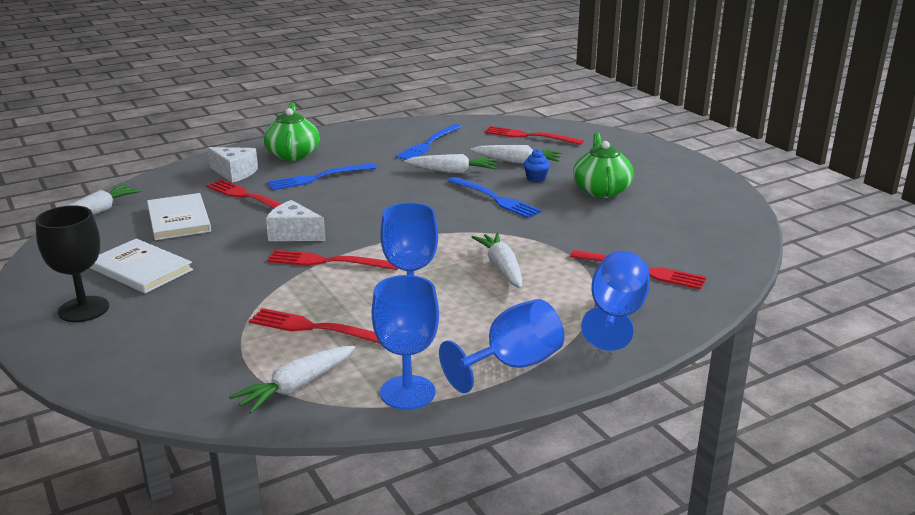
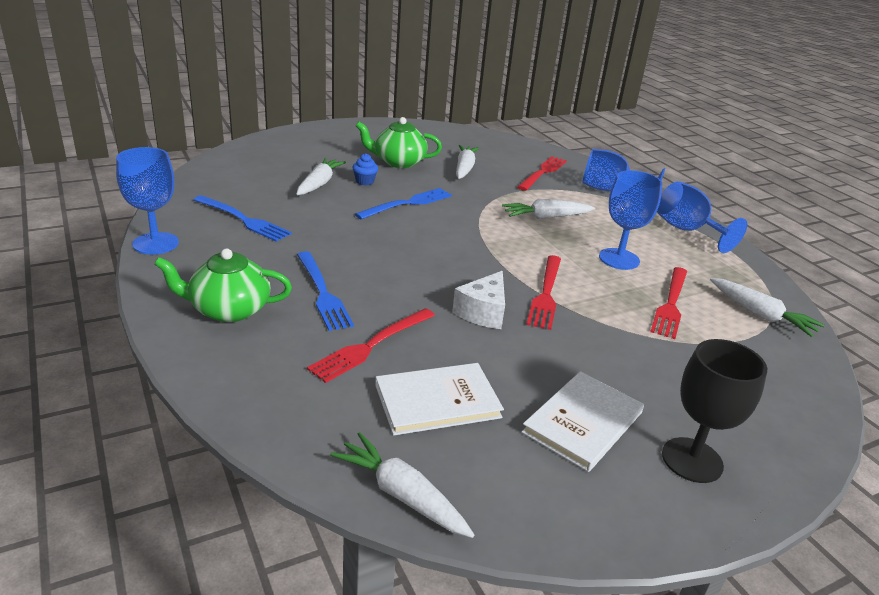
camera: 90 degrees left, 5 degrees up
(235, 173) = (281, 358): white cheese -> none
(407, 392) = (740, 269): blue goblet -> blue goblet (155, 243)
(452, 171) = (333, 215): white carrot -> white carrot (464, 168)
(529, 136) = (250, 170): red fork -> none

